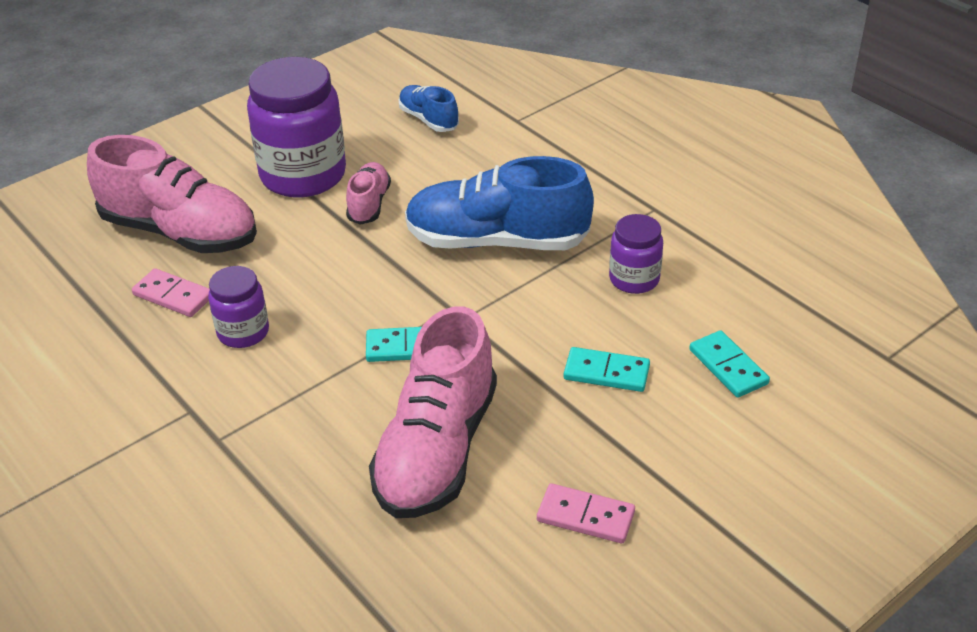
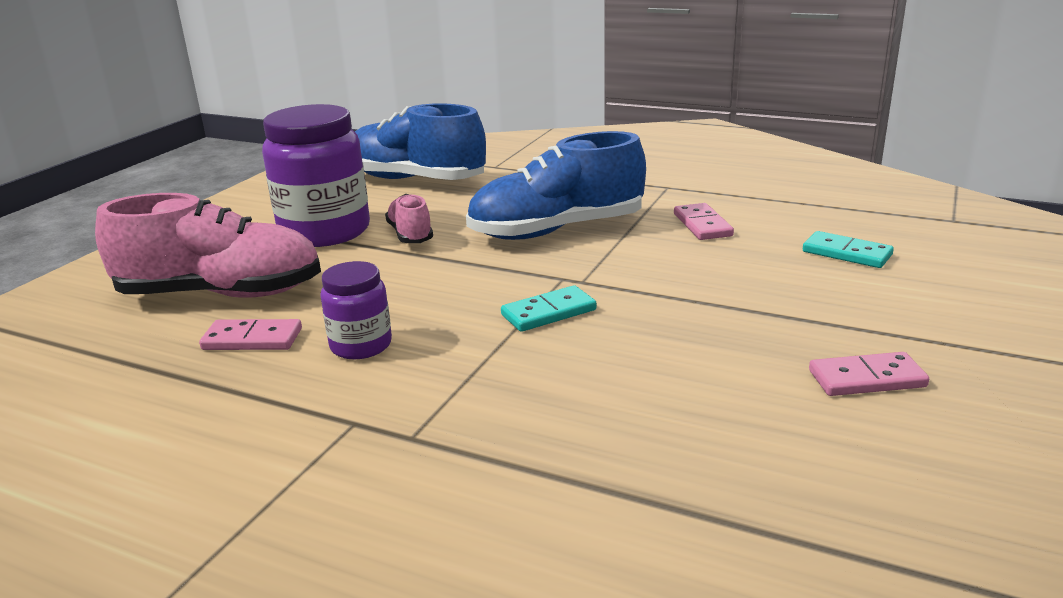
camera: 25 degrees left, 15 degrees down
(428, 120) = (415, 180): blue shoe -> blue shoe, size x1.99
(437, 449) = (664, 374): pink shoe -> none
(606, 373) = (754, 282): turquoise domino -> none
(634, 279) = (702, 225): purple jar -> pink domino

